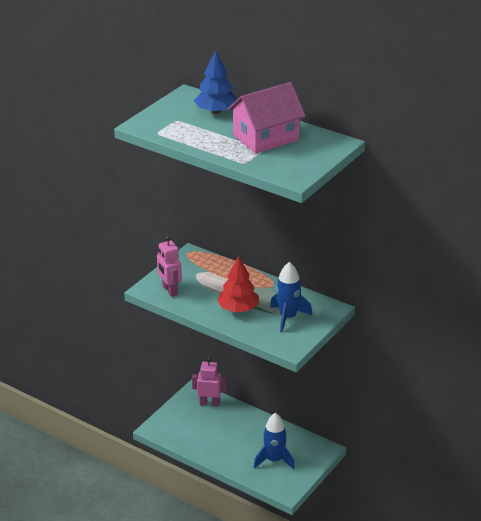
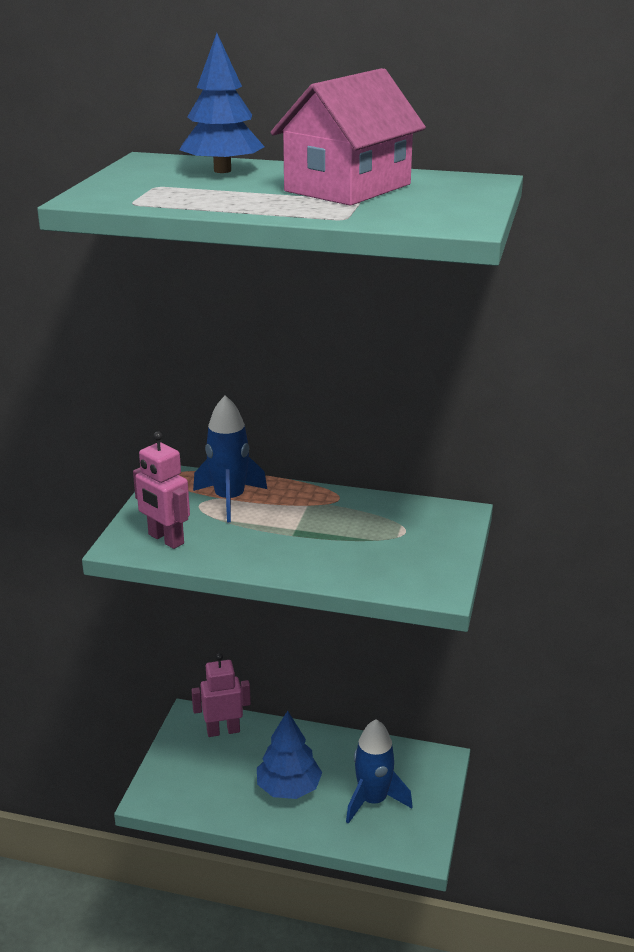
camera: 20 degrees left, 5 degrees down
(231, 442) = (288, 788): none -> blue tree
(238, 309) = (305, 545): red tree -> none
(288, 317) = (399, 541): blue rocket -> blue rocket (229, 499)

